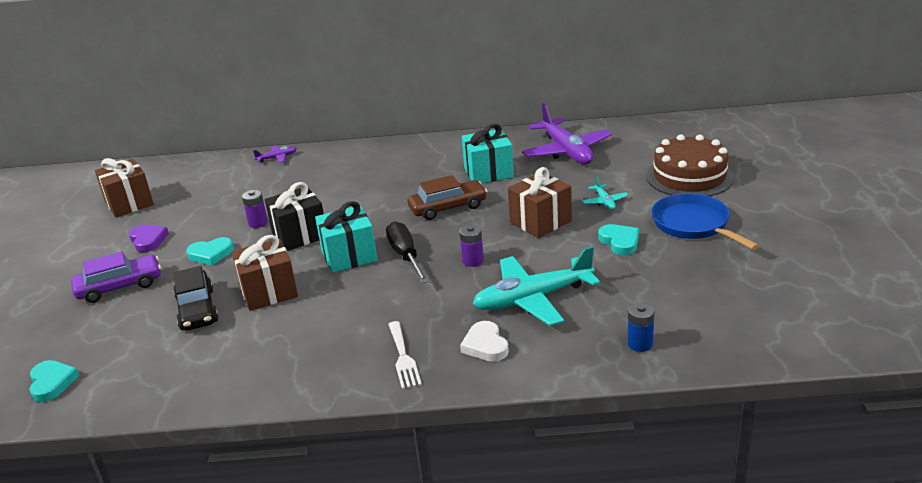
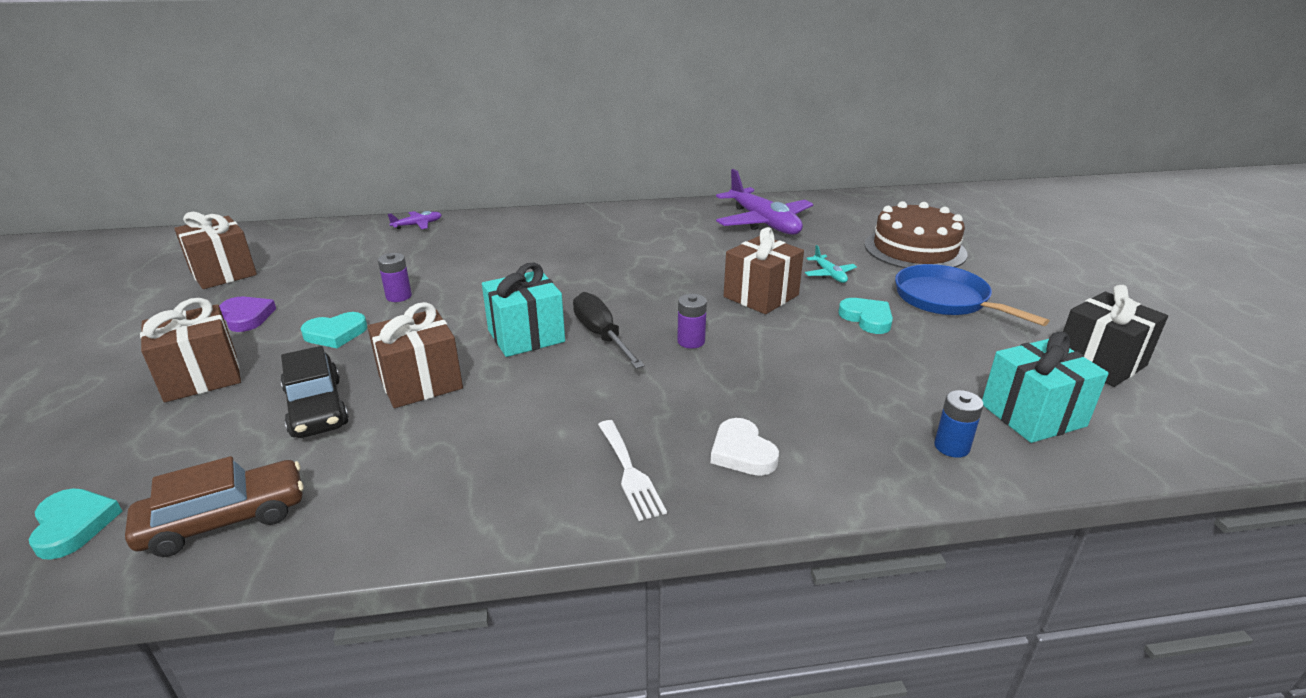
camera: 10 degrees left, 0 degrees up
(120, 287) = (201, 377): purple car -> brown gift
(299, 235) = (456, 311): black gift -> black gift (1099, 362)
(448, 207) = (641, 280): brown car -> brown car (225, 520)
(488, 173) = (680, 243): turquoise gift -> turquoise gift (1033, 415)
(532, 299) = (785, 388): turquoise plane -> none

